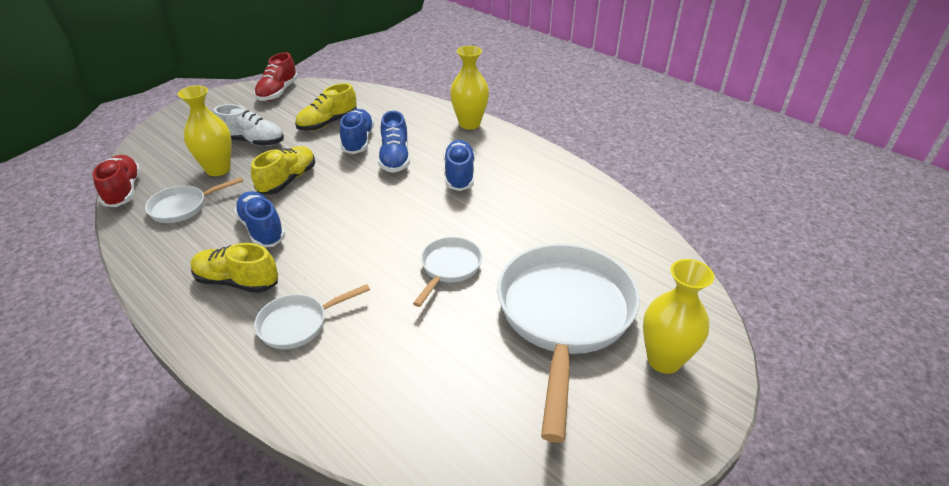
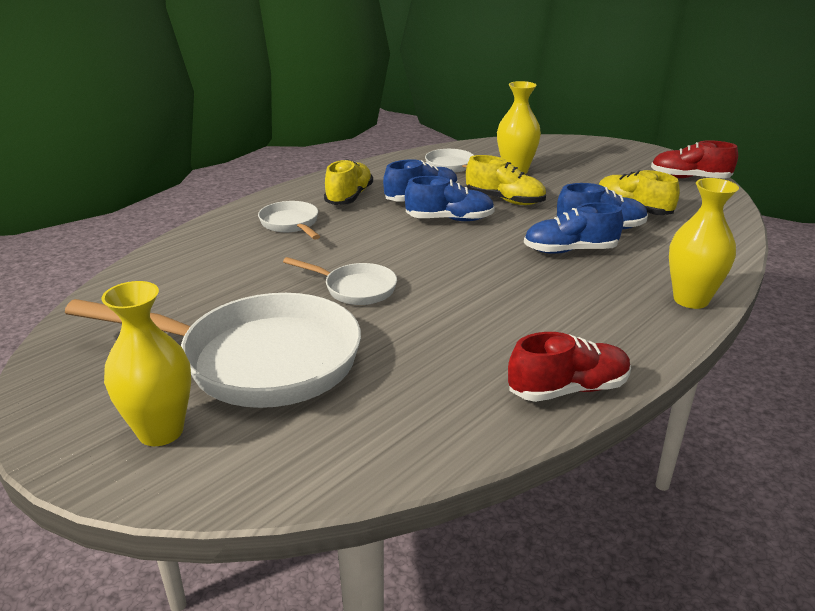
camera: 90 degrees right, 10 degrees down
(123, 191) = (473, 145): red shoe -> red shoe (568, 389)
(253, 141) = (573, 178): white shoe -> none
(459, 175) = (545, 293): blue shoe -> blue shoe (449, 219)

